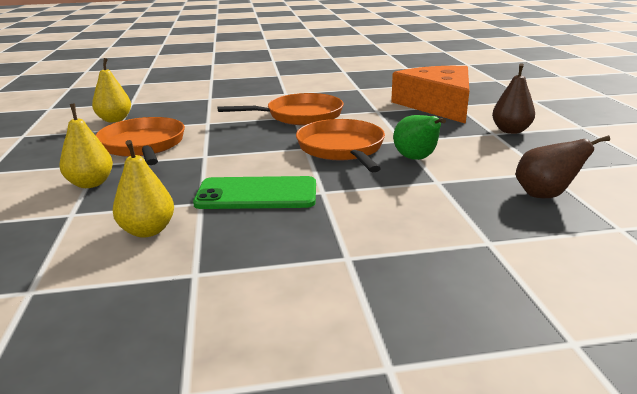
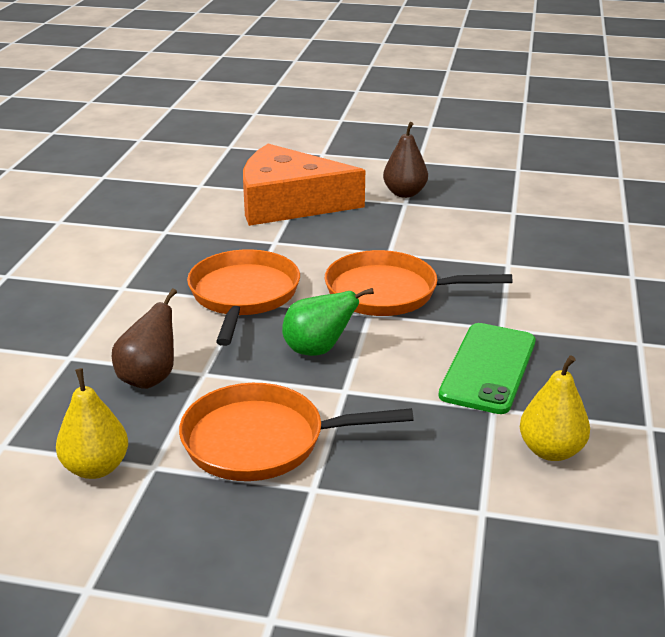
camera: 70 degrees left, 5 degrees up
(91, 183) = (388, 495): yellow pear -> none
(416, 159) = (446, 259): green pear -> green pear (318, 350)
(545, 195) = (560, 228): brown pear -> brown pear (149, 378)

